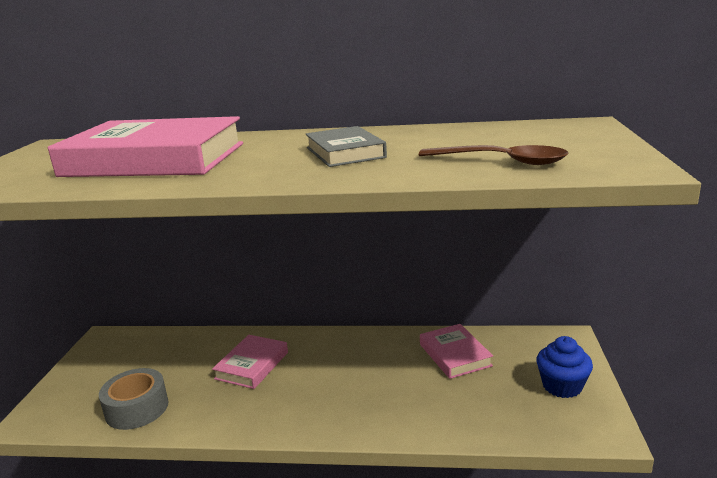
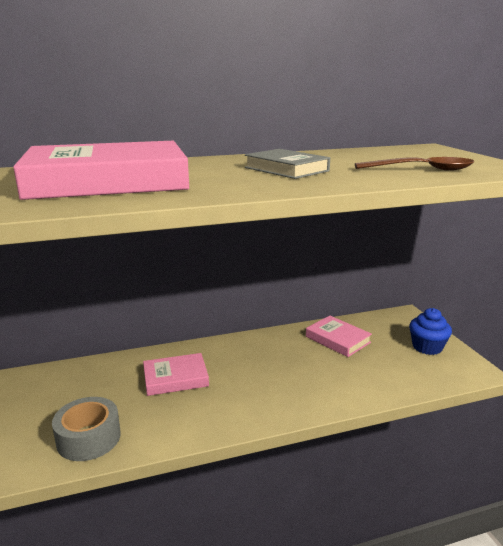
camera: 25 degrees left, 0 degrees up
(252, 365) = (175, 378): pink book -> pink book turned 75 degrees clockwise

